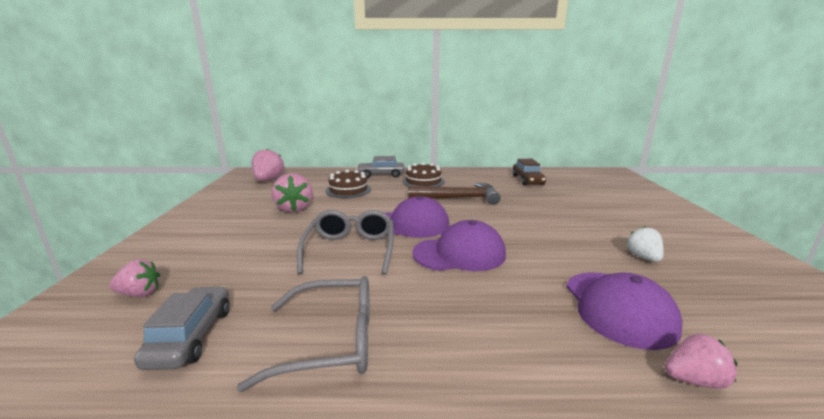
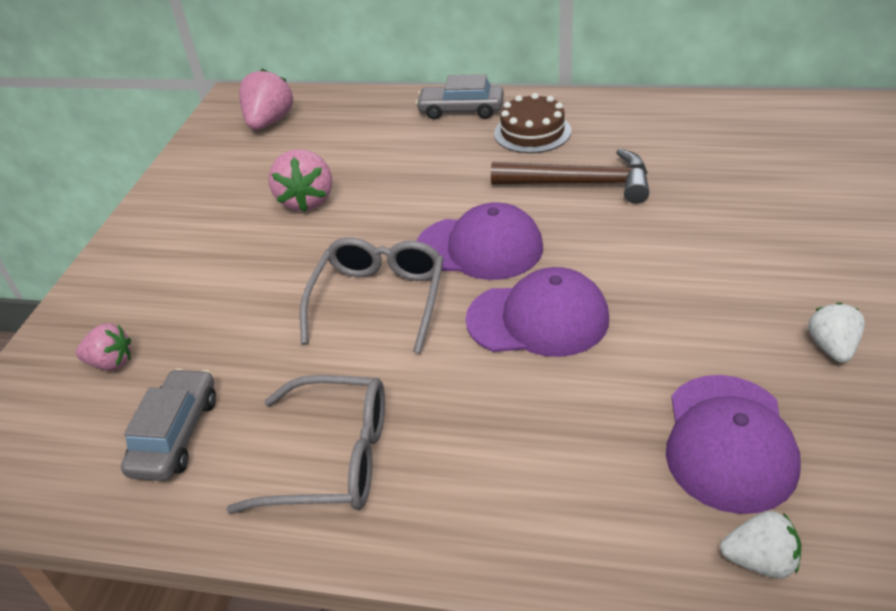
camera: 15 degrees right, 20 degrees up
(348, 190) = (397, 154): brown cake -> none
(527, 180) = (731, 133): brown car -> none
(694, 380) = (759, 561): pink strawberry -> white strawberry

